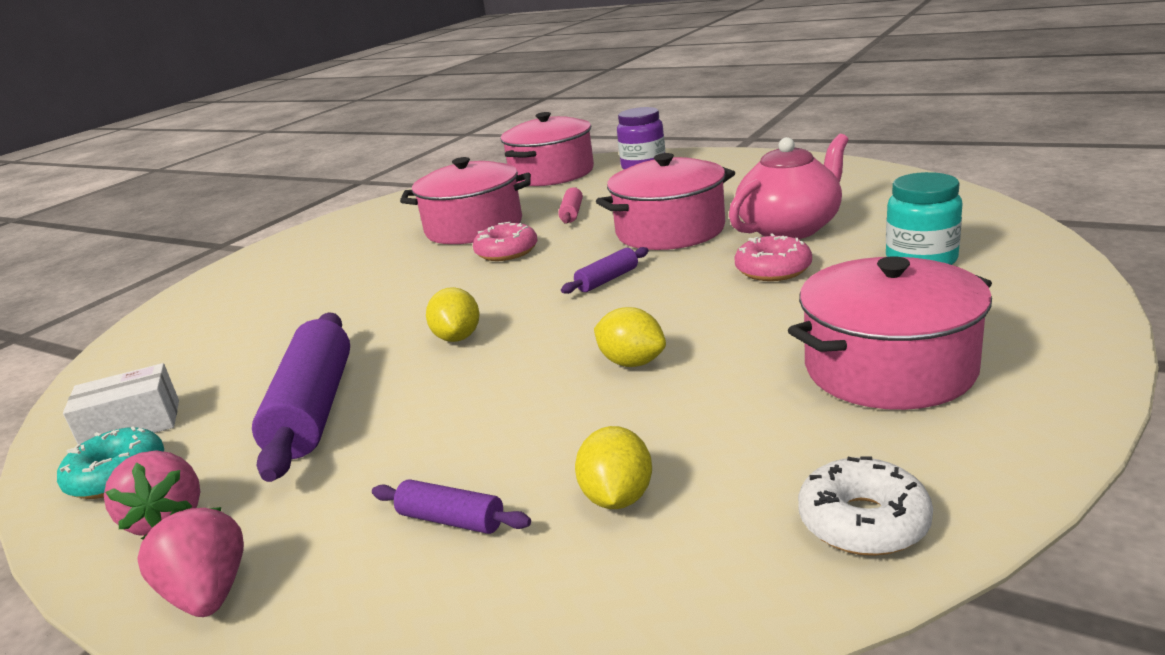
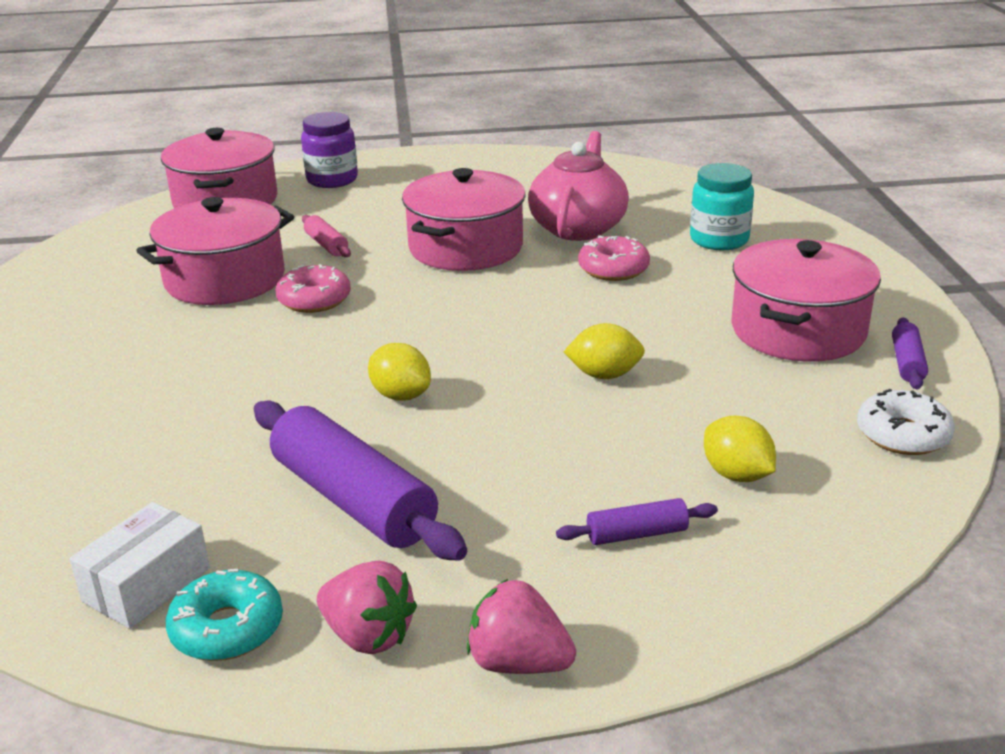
camera: 40 degrees left, 5 degrees up
(607, 280) = (472, 307): purple rolling pin -> purple rolling pin (907, 363)

